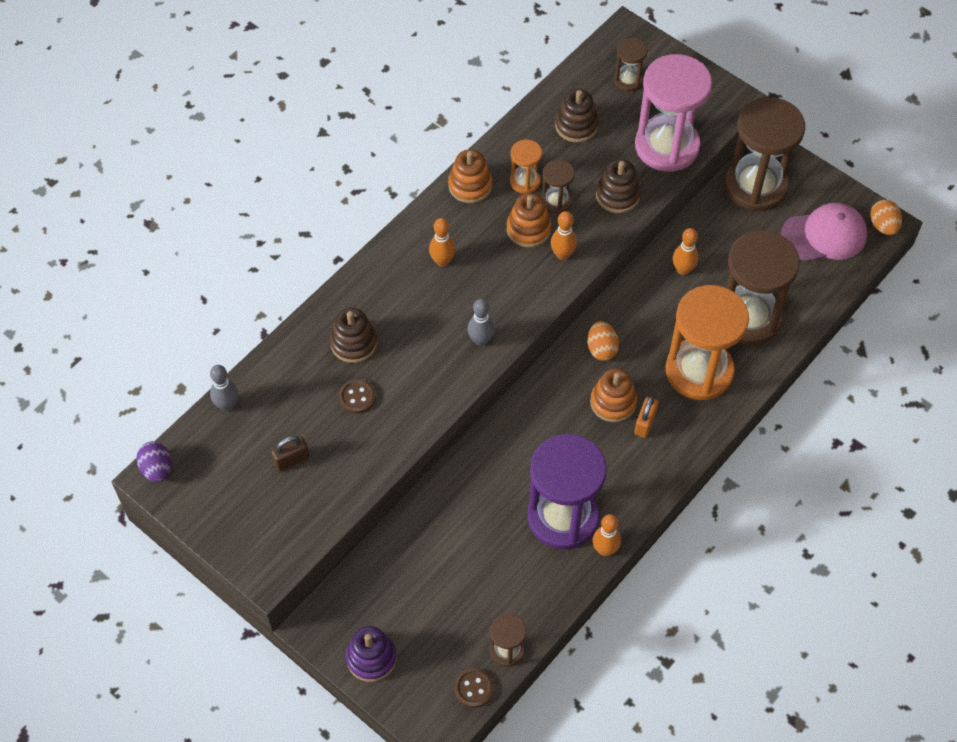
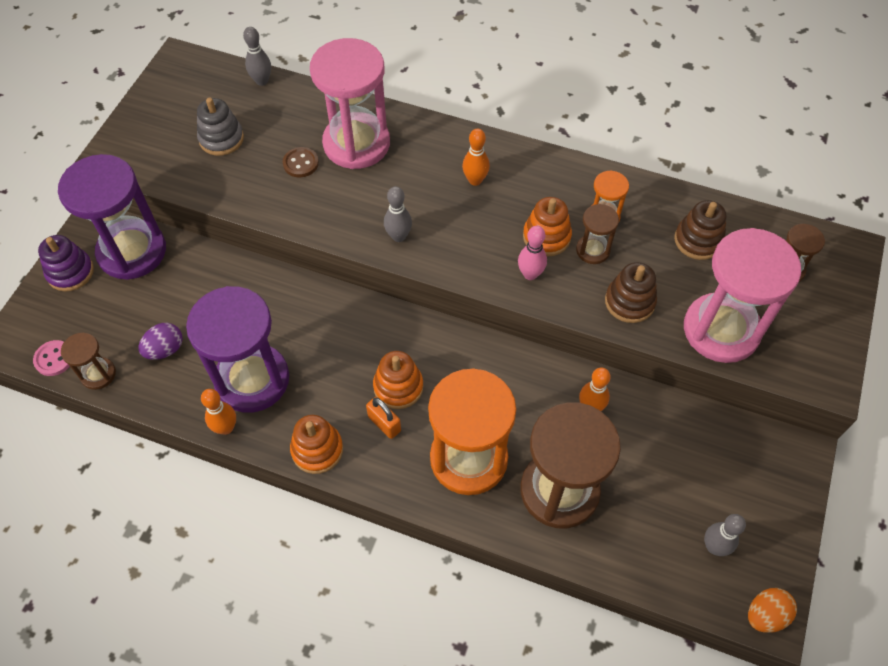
camera: 70 degrees right, 0 degrees up
(157, 469) = (187, 59): purple egg -> purple egg (165, 349)
(291, 460) = (221, 139): brown padlock -> grey stacking toy
(354, 343) = (356, 143): brown stacking toy -> pink hourglass
(369, 594) = (132, 251): none -> purple hourglass
(470, 186) = (573, 175): orange stacking toy -> orange stacking toy (317, 450)
(473, 688) = (54, 359): brown button -> pink button
(562, 254) = (530, 274): orange bowling pin -> pink bowling pin
(601, 349) = (457, 358): orange egg -> none
(645, 423) = (384, 423): orange padlock -> orange padlock turned 45 degrees clockwise
(755, 186) = (742, 452): brown hourglass -> none
(824, 235) = (714, 547): pink cap -> grey bowling pin

